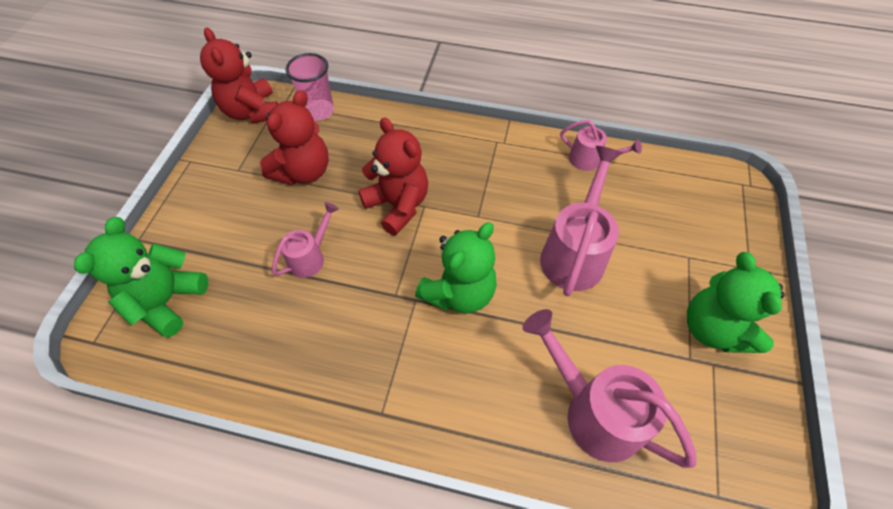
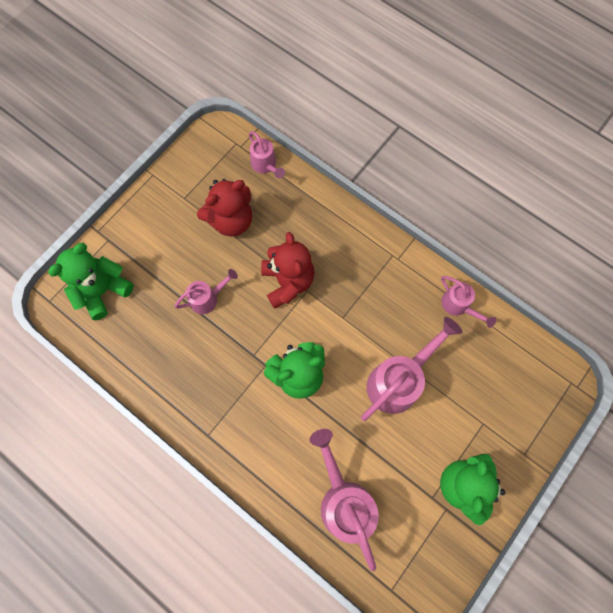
camera: 25 degrees right, 15 degrees up
(252, 112) = (214, 144): red teddy bear -> none
(319, 111) = (265, 165): pink cup -> pink watering can

